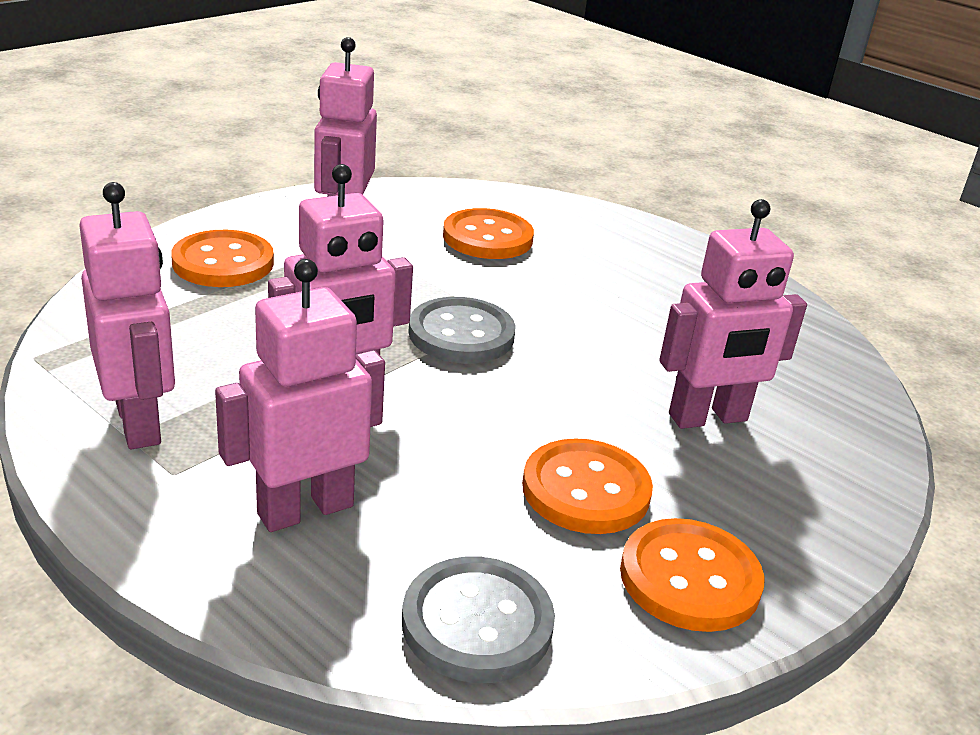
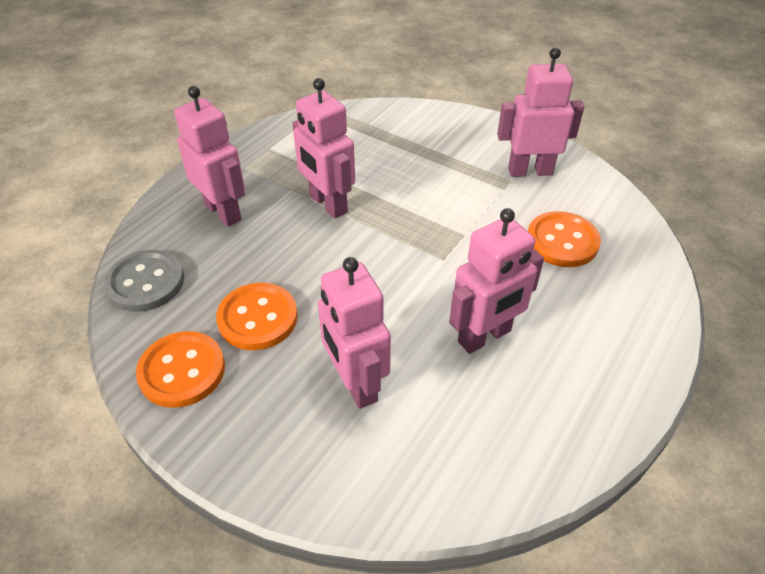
camera: 85 degrees right, 15 degrees up
(139, 423) = (279, 148): pink robot -> pink robot (485, 337)
(223, 263) = (446, 137): orange button -> none
(461, 334) = (412, 244): grey button -> none

